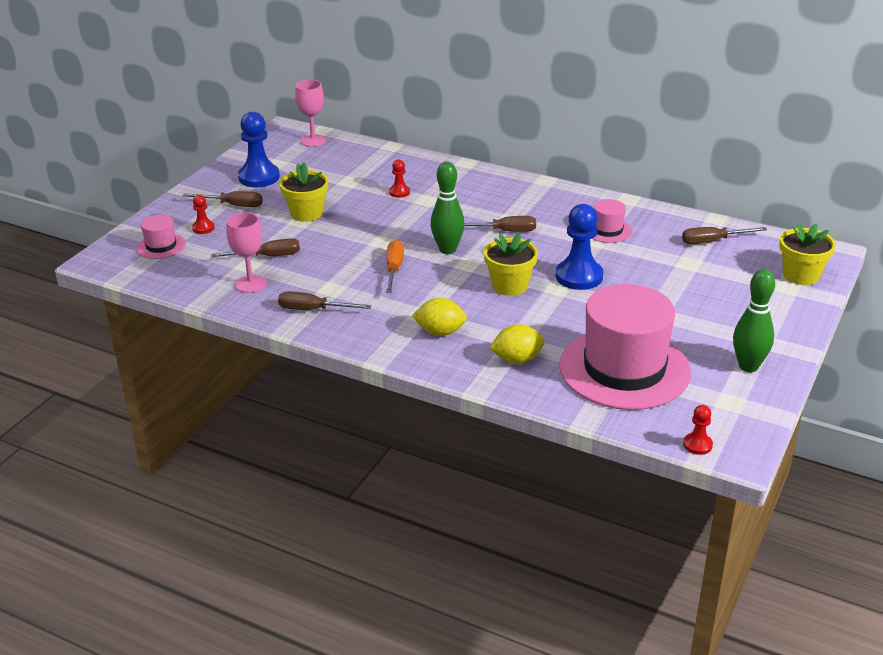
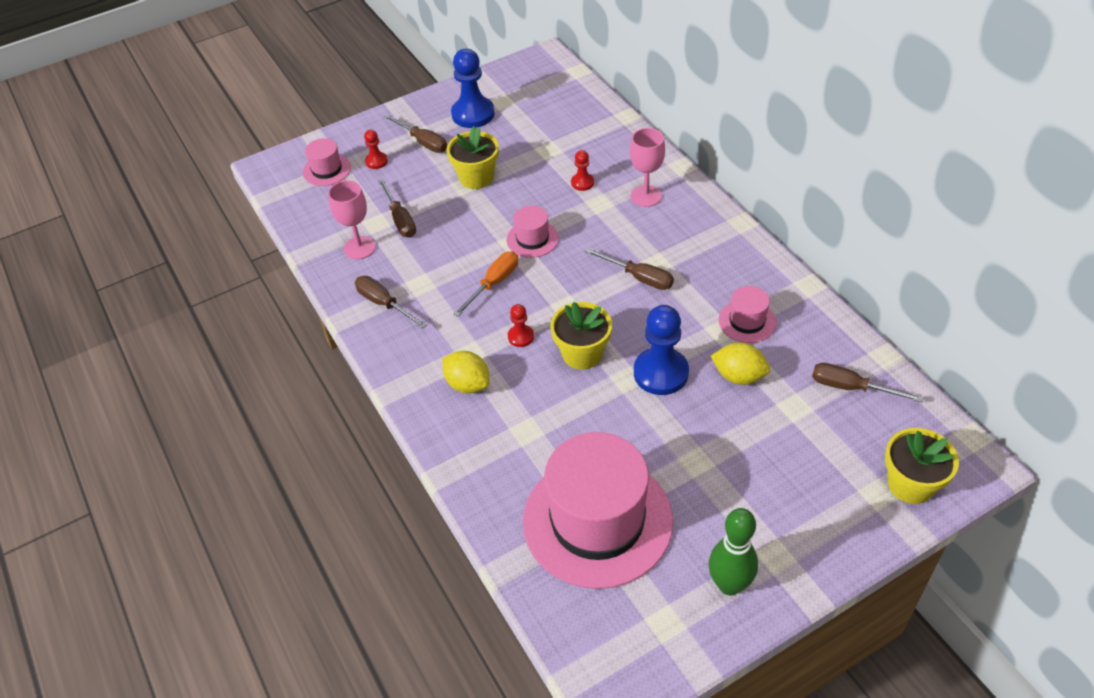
camera: 35 degrees right, 15 degrees up
(268, 256) = (400, 219): brown screwdriver -> brown screwdriver turned 45 degrees clockwise
(313, 141) = (559, 82): pink goblet -> pink goblet (646, 196)
(396, 235) = (532, 239): none -> pink hat
(447, 249) = (564, 279): green bowling pin -> none
(517, 359) = (507, 455): yellow lemon -> yellow lemon (739, 376)
(697, 445) = (581, 660): red pawn -> red pawn (521, 337)

